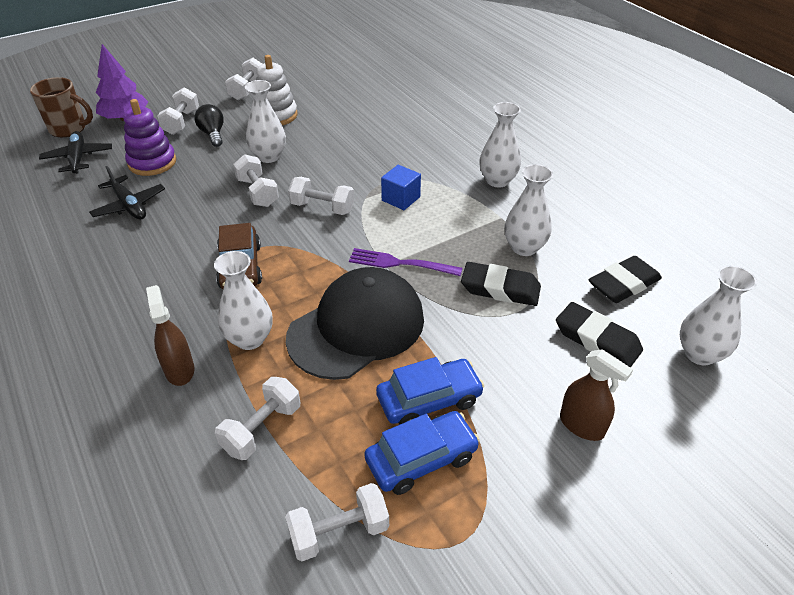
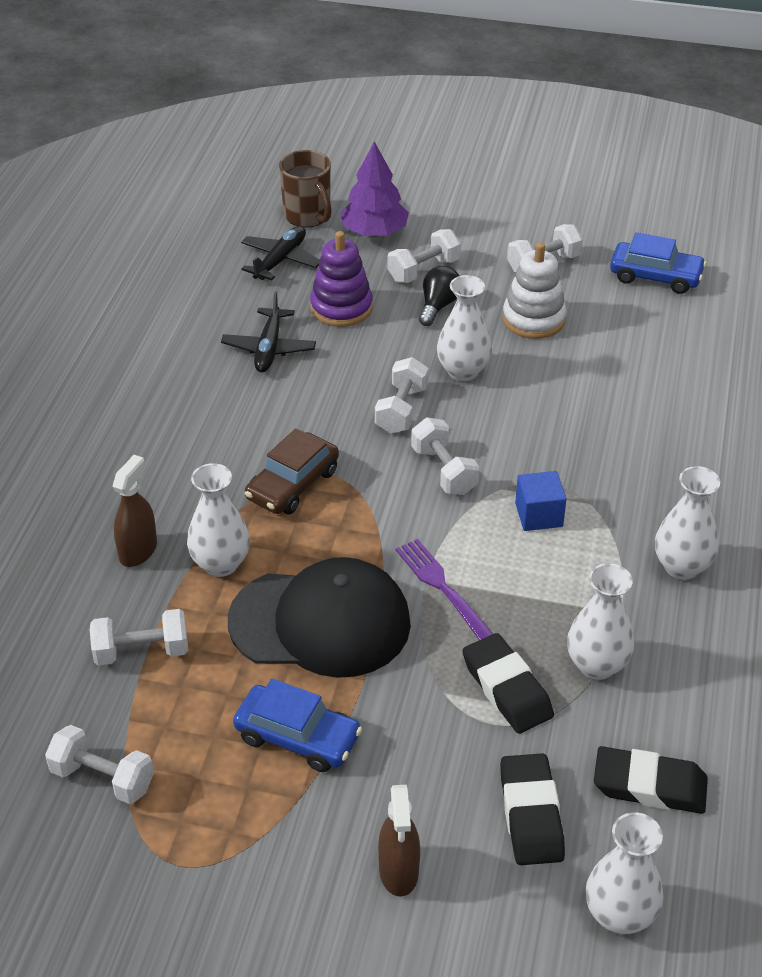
camera: 45 degrees right, 0 degrees up
(421, 459) = (228, 779): blue car -> blue car (655, 276)

